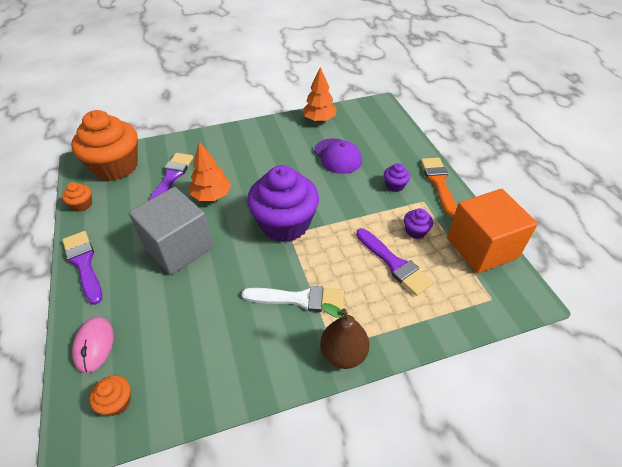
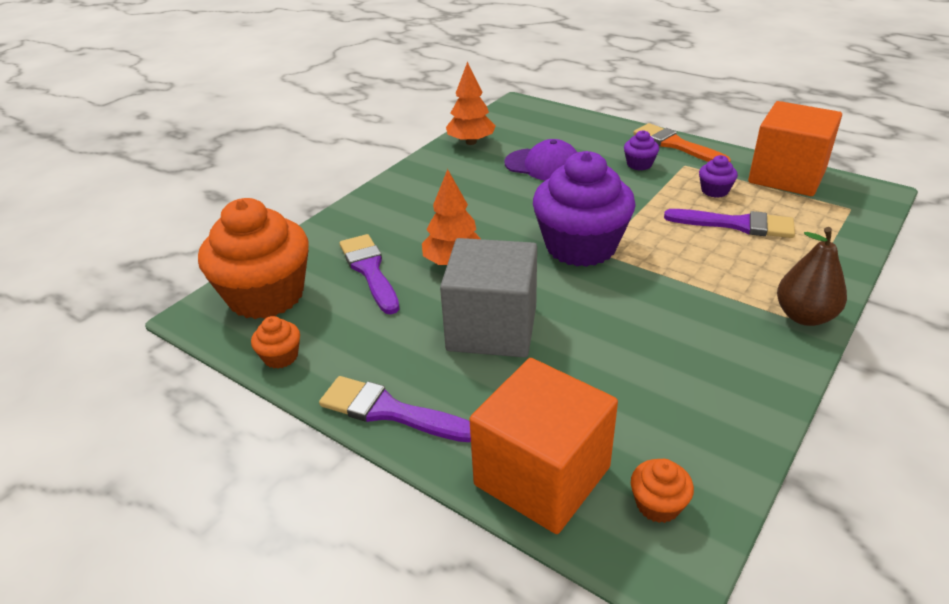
camera: 35 degrees left, 10 degrees down
(94, 345) = (542, 476): pink mouse -> orange cube
(299, 299) = (698, 299): white brush -> none

